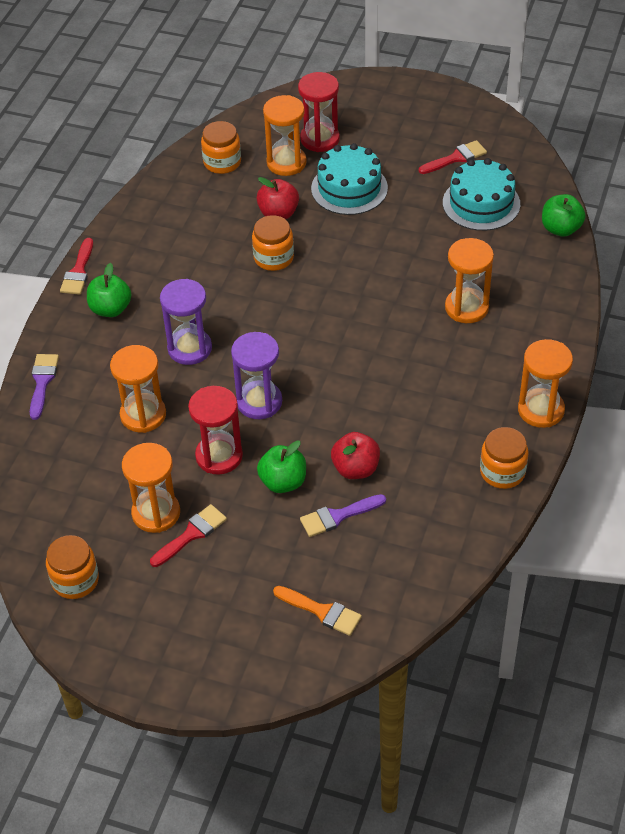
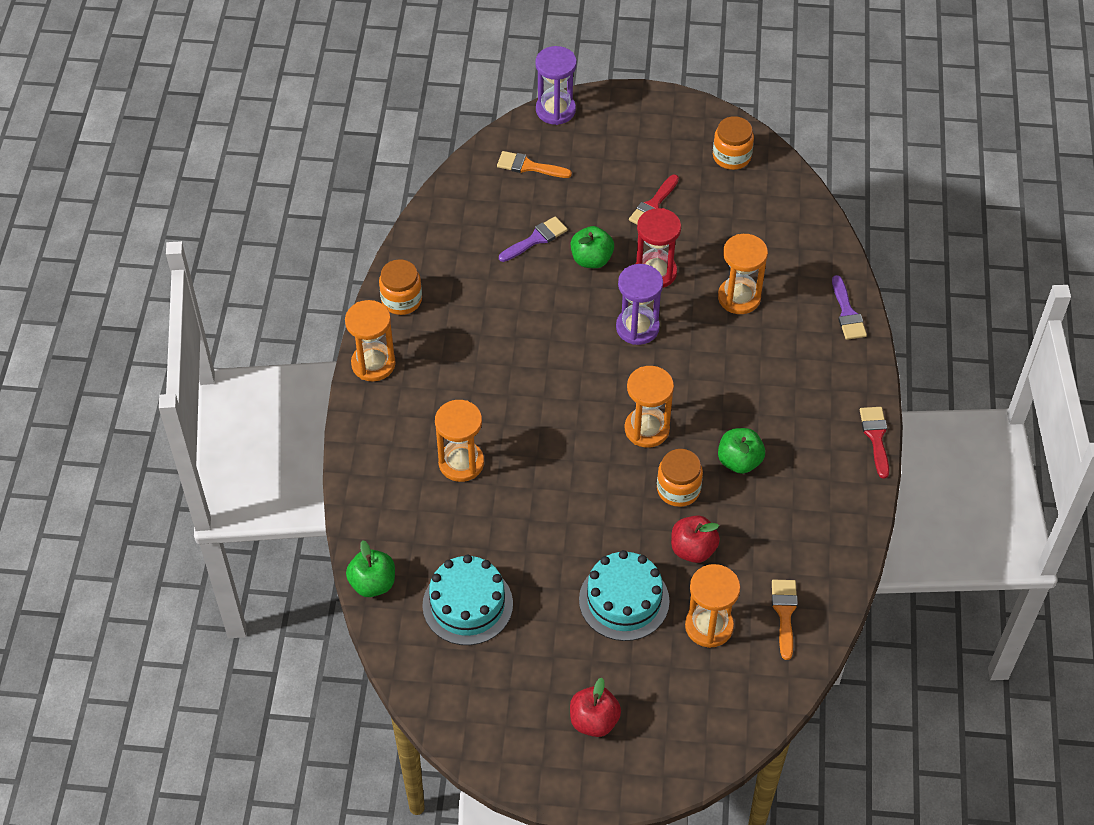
camera: 165 degrees right, 5 degrees up
(110, 309) = (821, 399): green apple -> green apple (739, 461)
(156, 513) = (690, 216): orange hourglass -> orange hourglass (647, 429)
(189, 348) = (724, 370): purple hourglass -> purple hourglass (555, 110)
(222, 162) = (784, 613): orange jar -> orange brush
(320, 139) = (681, 672): red hourglass -> none
(355, 469) = (531, 281): red apple -> red apple (594, 721)
(456, 158) = (508, 670): red brush -> none

